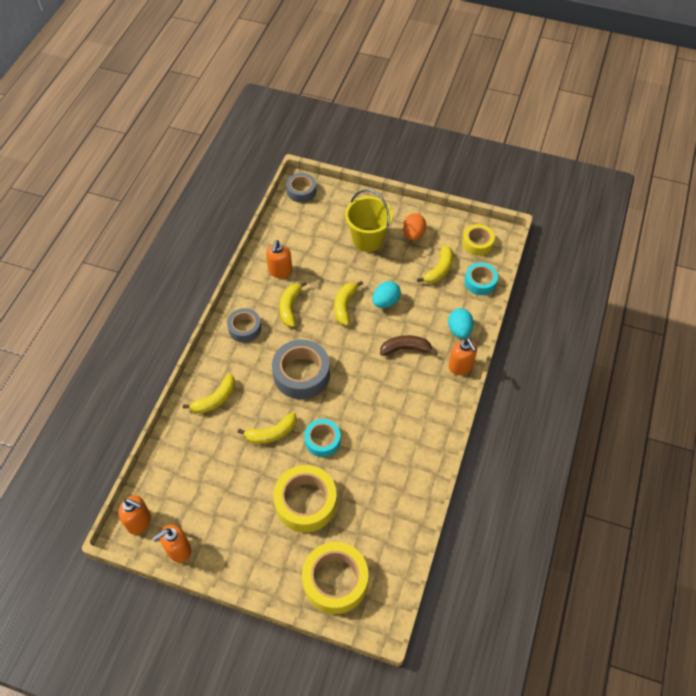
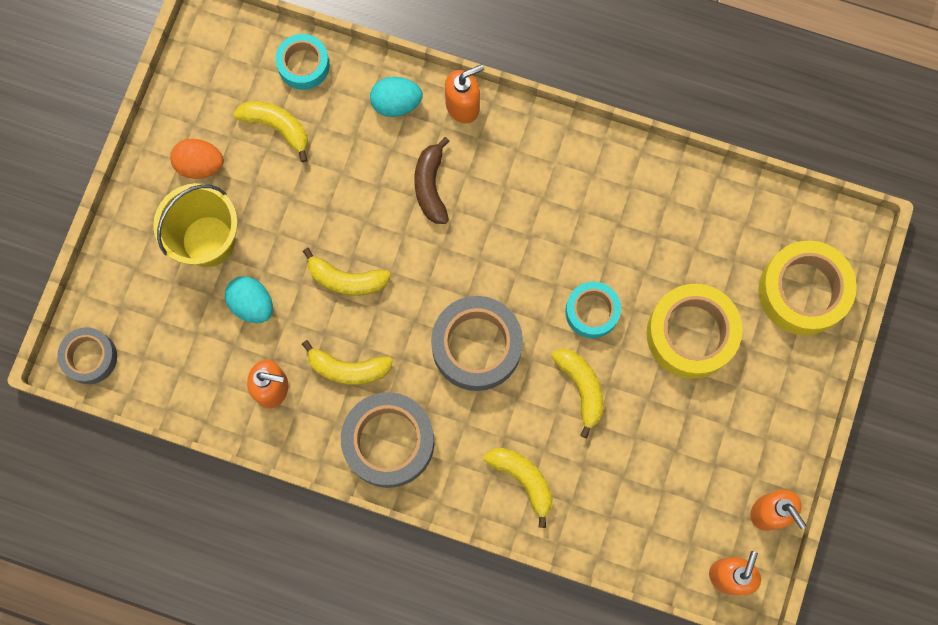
camera: 90 degrees left, 20 degrees up
(244, 328) = (389, 442): grey tape -> grey tape, size x1.66
(385, 302) = (340, 214): turquoise egg -> turquoise egg (252, 304)
(477, 243) = (223, 63): yellow tape -> none

